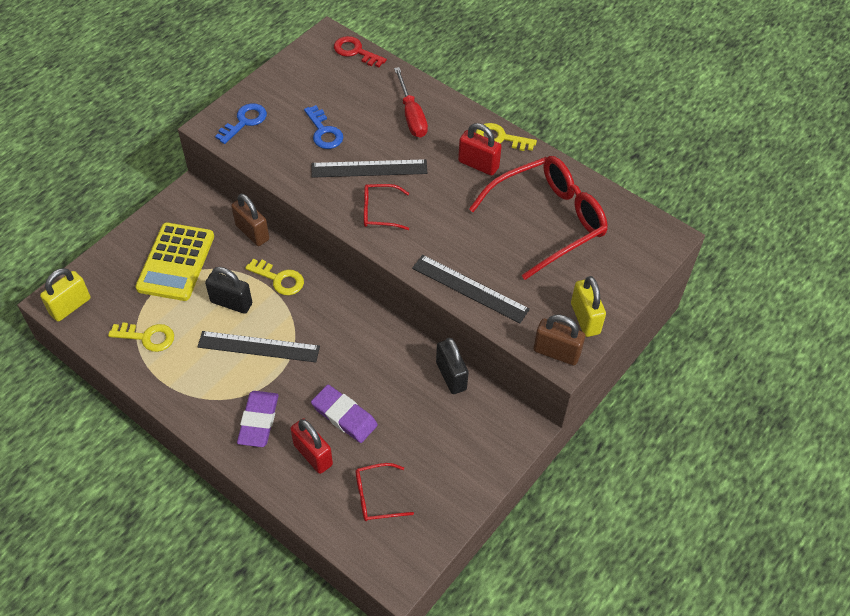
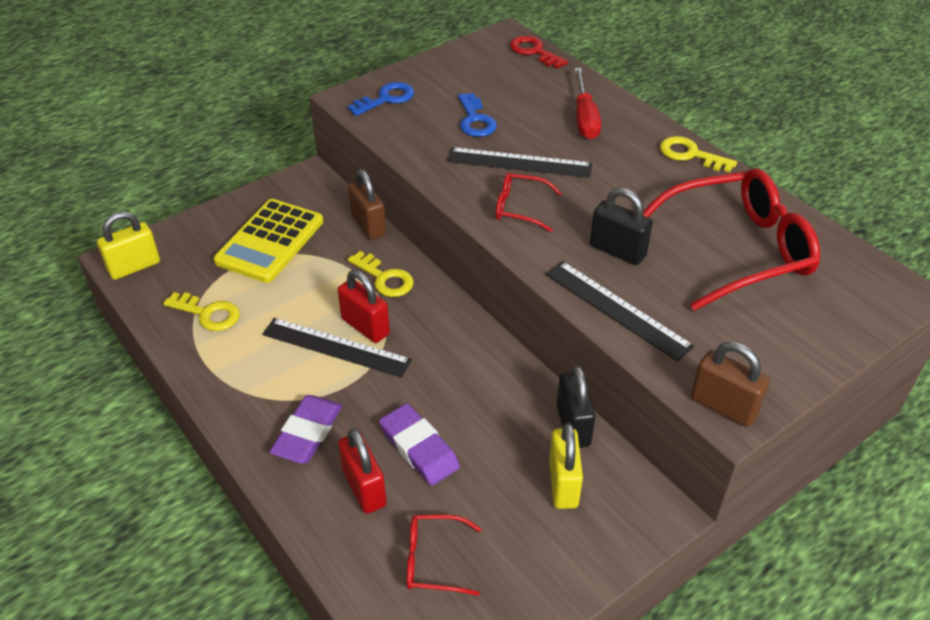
camera: 15 degrees right, 10 degrees down
(231, 303) = (319, 294): black padlock -> black padlock (617, 251)
(478, 165) = (657, 177): red padlock -> red padlock (365, 326)
(585, 318) = (771, 371): yellow padlock -> yellow padlock (563, 483)

